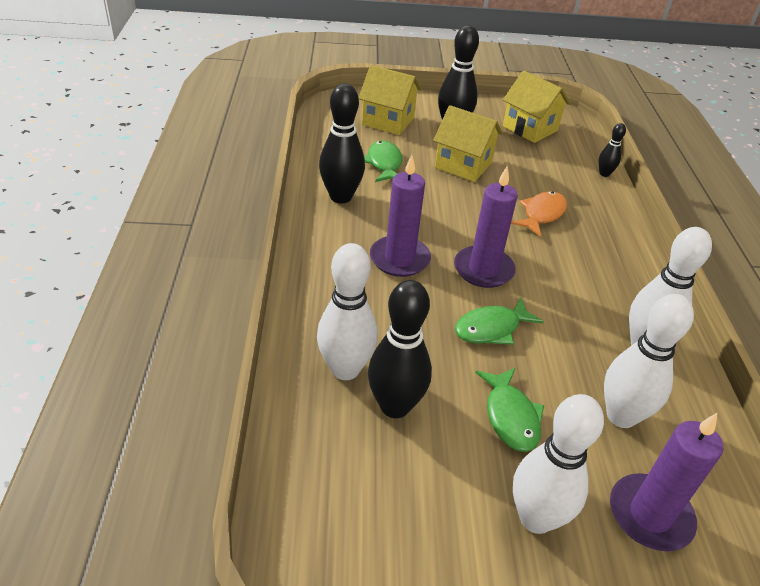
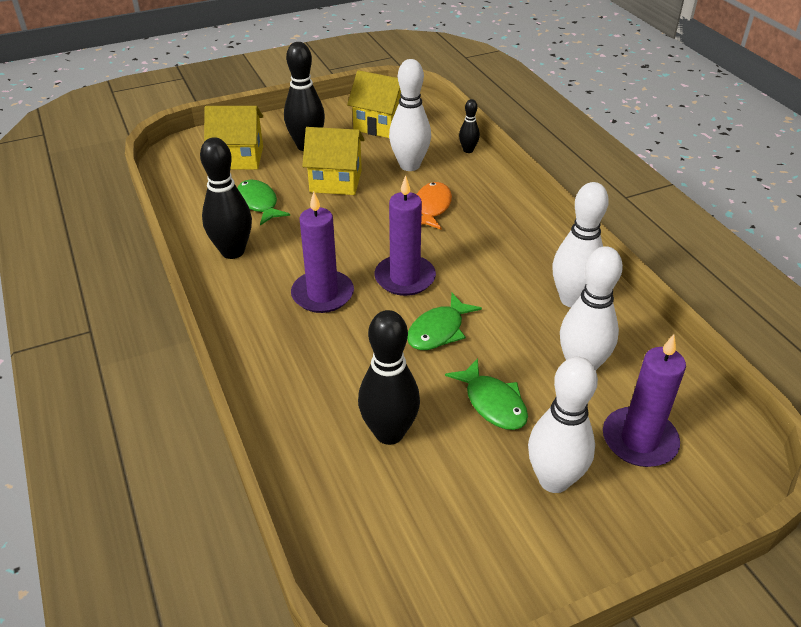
camera: 20 degrees left, 0 degrees up
(345, 369) = (326, 417): white bowling pin -> white bowling pin (409, 165)

